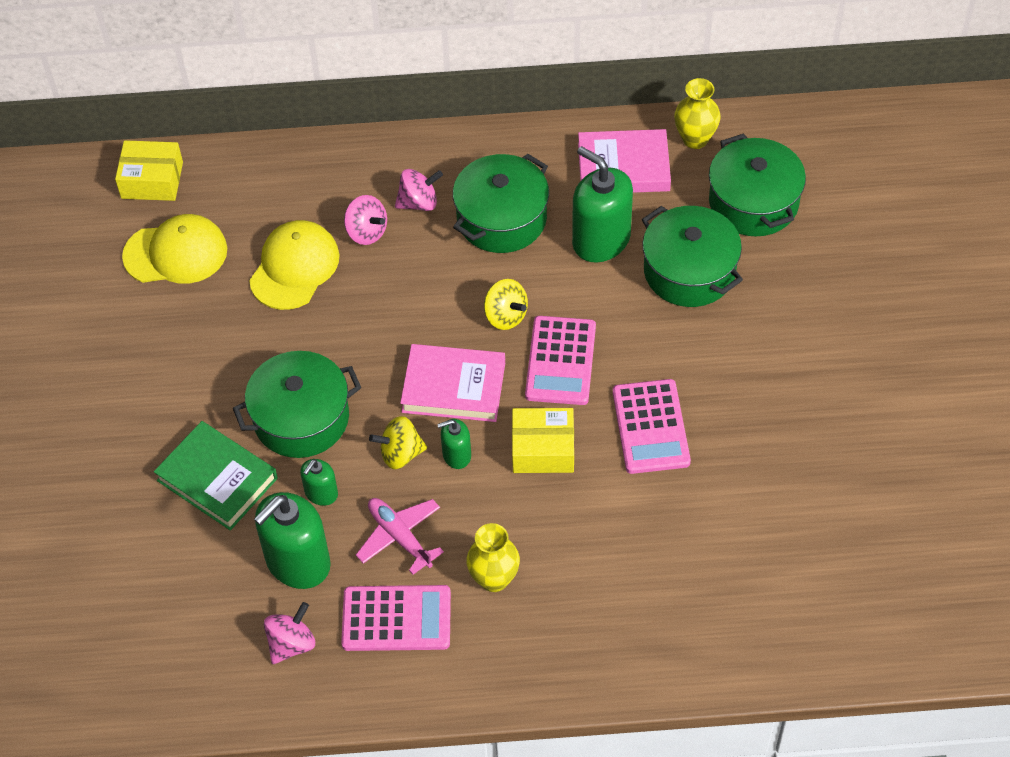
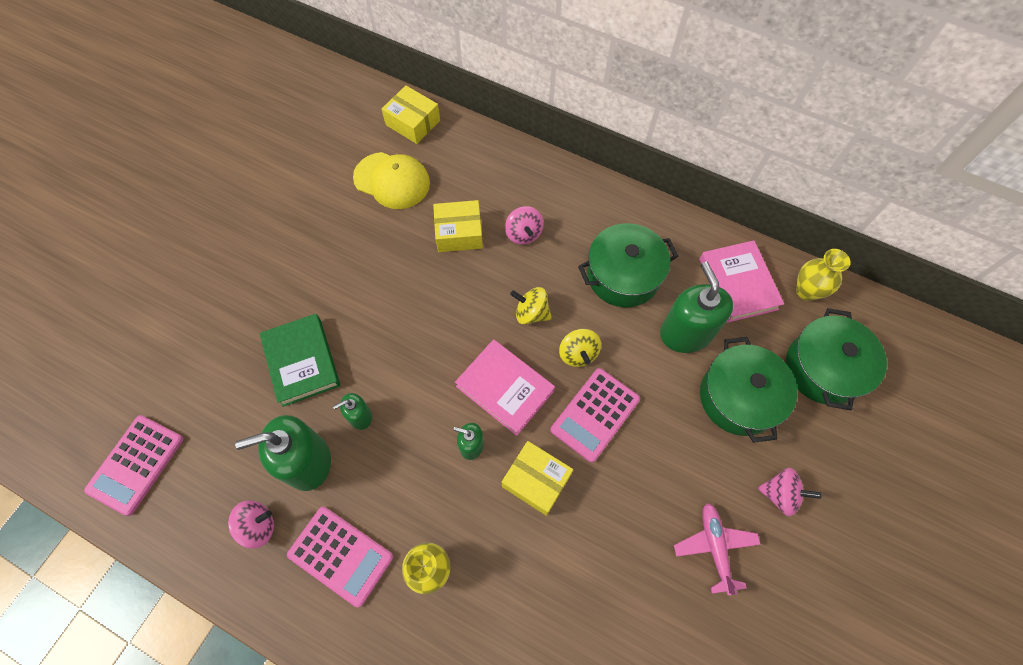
camera: 30 degrees right, 10 degrees up
(294, 267) = (459, 233): yellow cap -> yellow box
(301, 418) = (387, 349): green pot -> none
(400, 454) = (433, 419): yellow spinning top -> yellow spinning top (531, 313)
(400, 537) = (388, 487): pink plane -> pink plane (714, 547)
(419, 203) = (573, 231): pink spinning top -> pink spinning top (780, 494)
(623, 167) = (738, 284): pink book -> pink book turned 45 degrees clockwise
(651, 427) = (629, 514): pink calculator -> pink calculator (136, 464)

